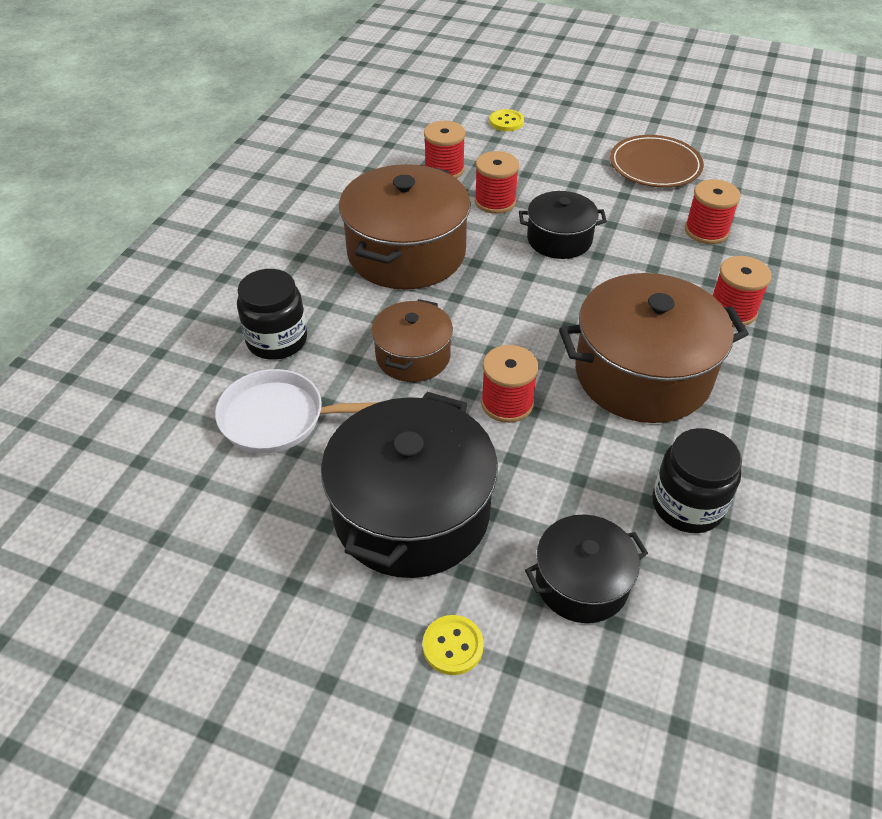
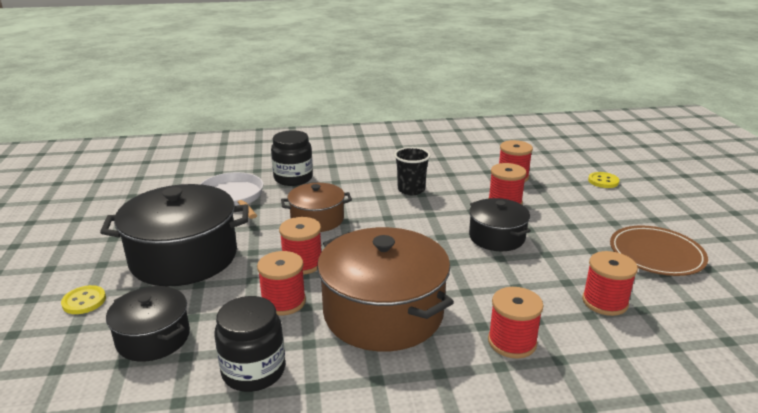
camera: 60 degrees right, 20 degrees down
(406, 253) = (411, 190): brown pot -> black cup
(577, 444) = (283, 302): none -> red spool

